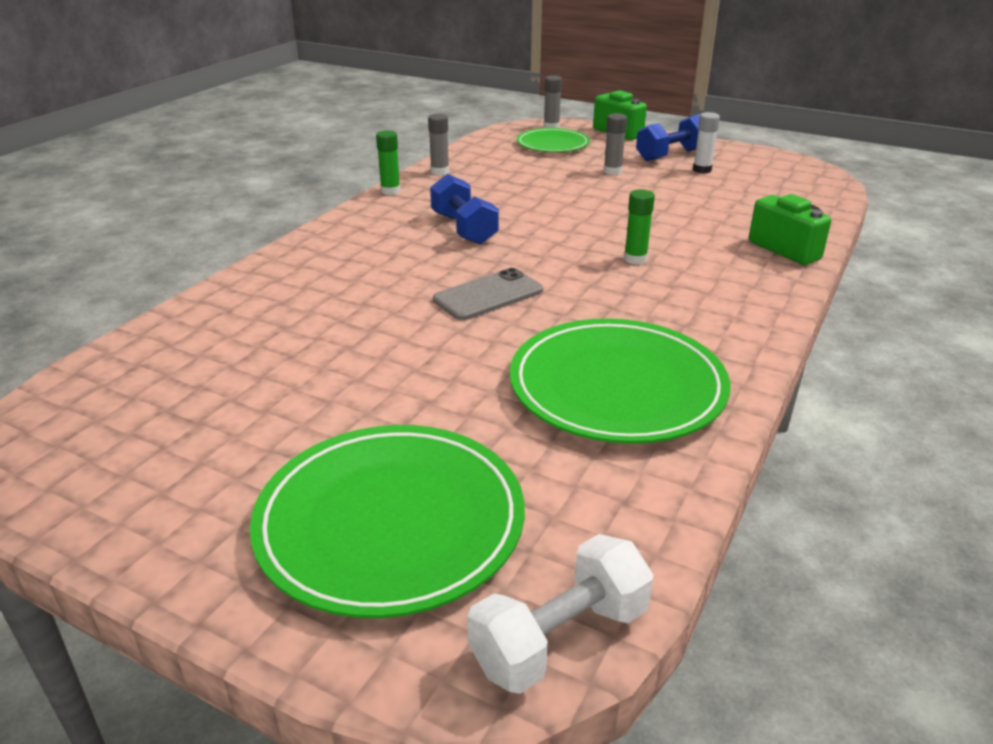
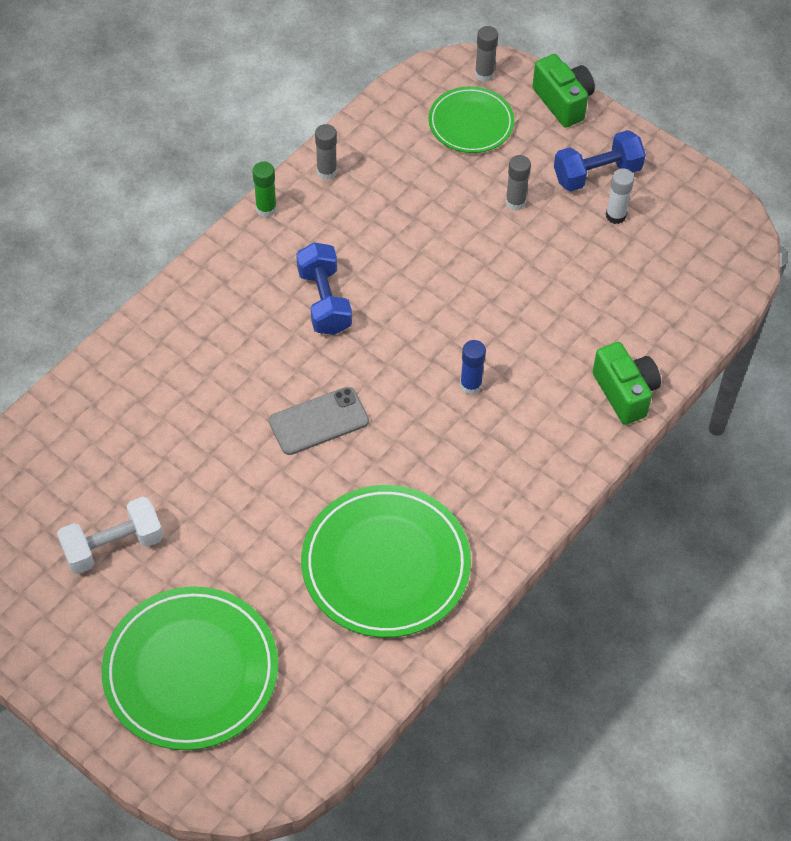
camera: 10 degrees right, 25 degrees up
(560, 638) = (272, 778): white dumbbell -> white dumbbell (113, 546)
(635, 259) = (470, 385): green glue stick -> blue glue stick

